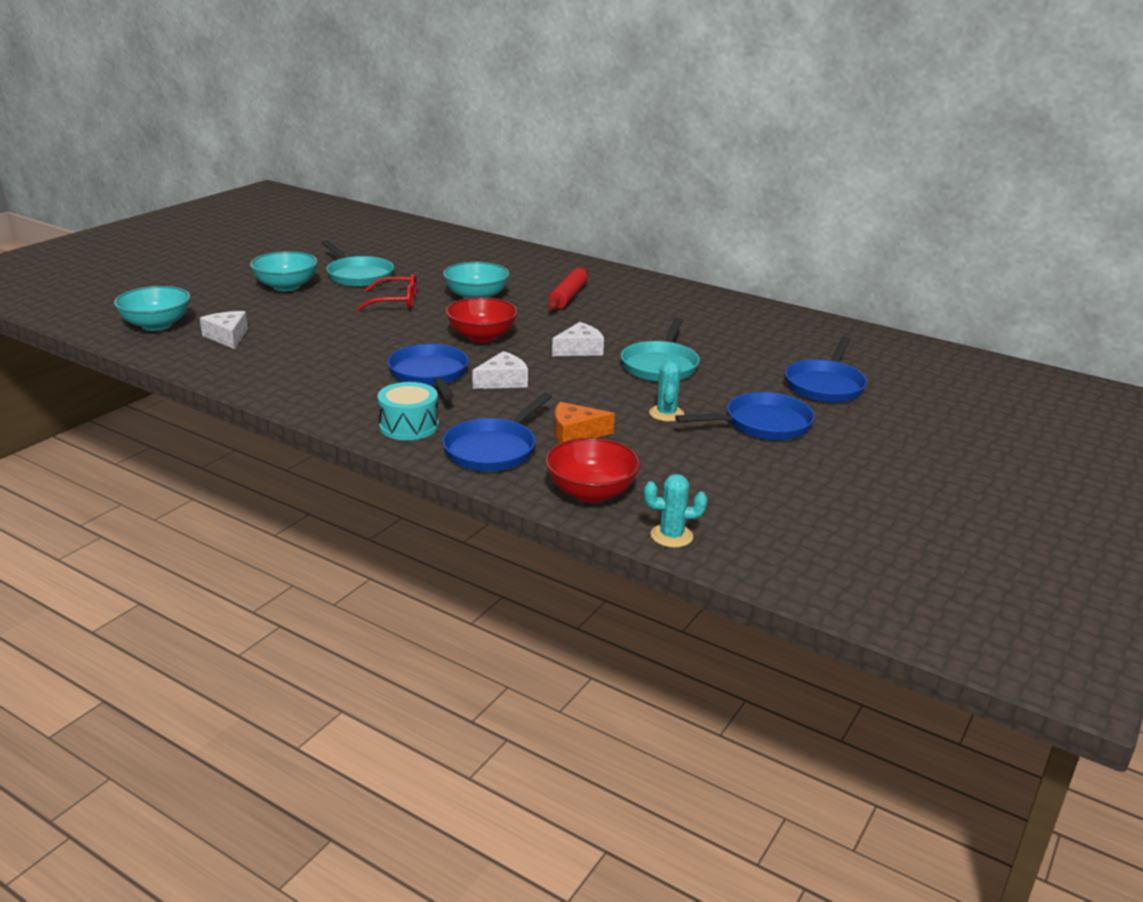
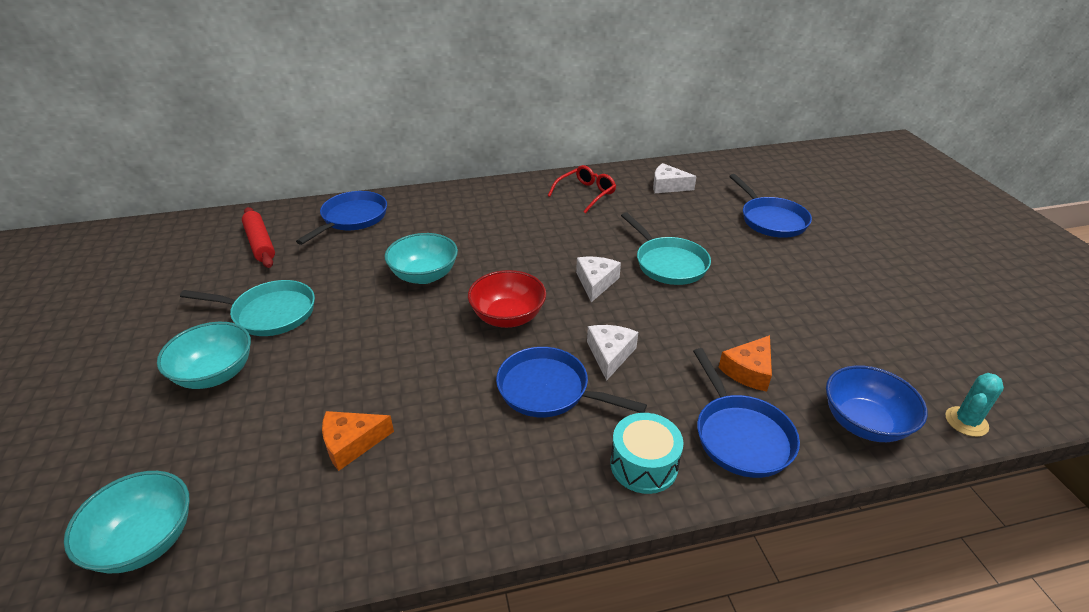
camera: 45 degrees left, 10 degrees up
(227, 337) = (271, 490): white cheese -> white cheese (668, 186)
(291, 340) = (351, 443): none -> orange cheese
(396, 302) = (364, 323): red glasses -> red glasses (586, 194)
(568, 296) = (490, 233): red rolling pin -> red rolling pin (260, 243)
(591, 492) = (864, 423): red bowl -> blue bowl
(666, 414) = (754, 307): turquoise cactus -> none
(762, 424) = (809, 277): blue pan -> blue pan (352, 218)

